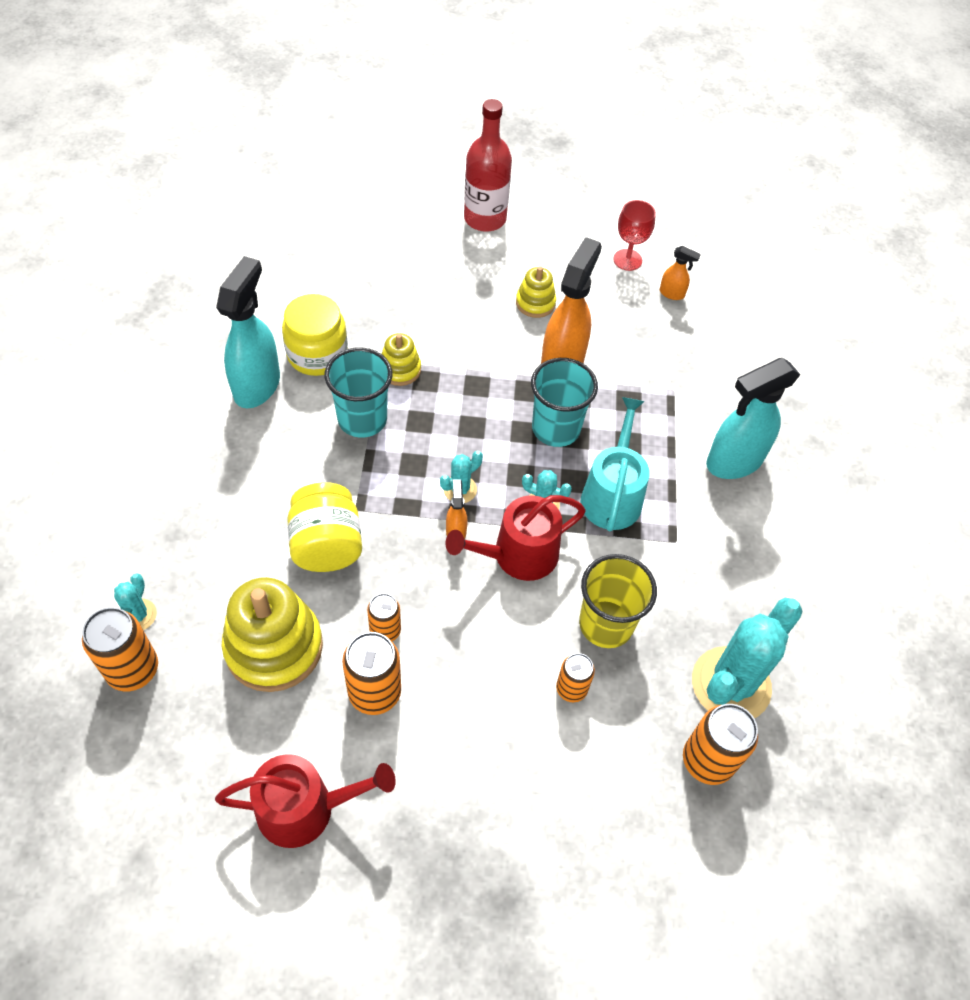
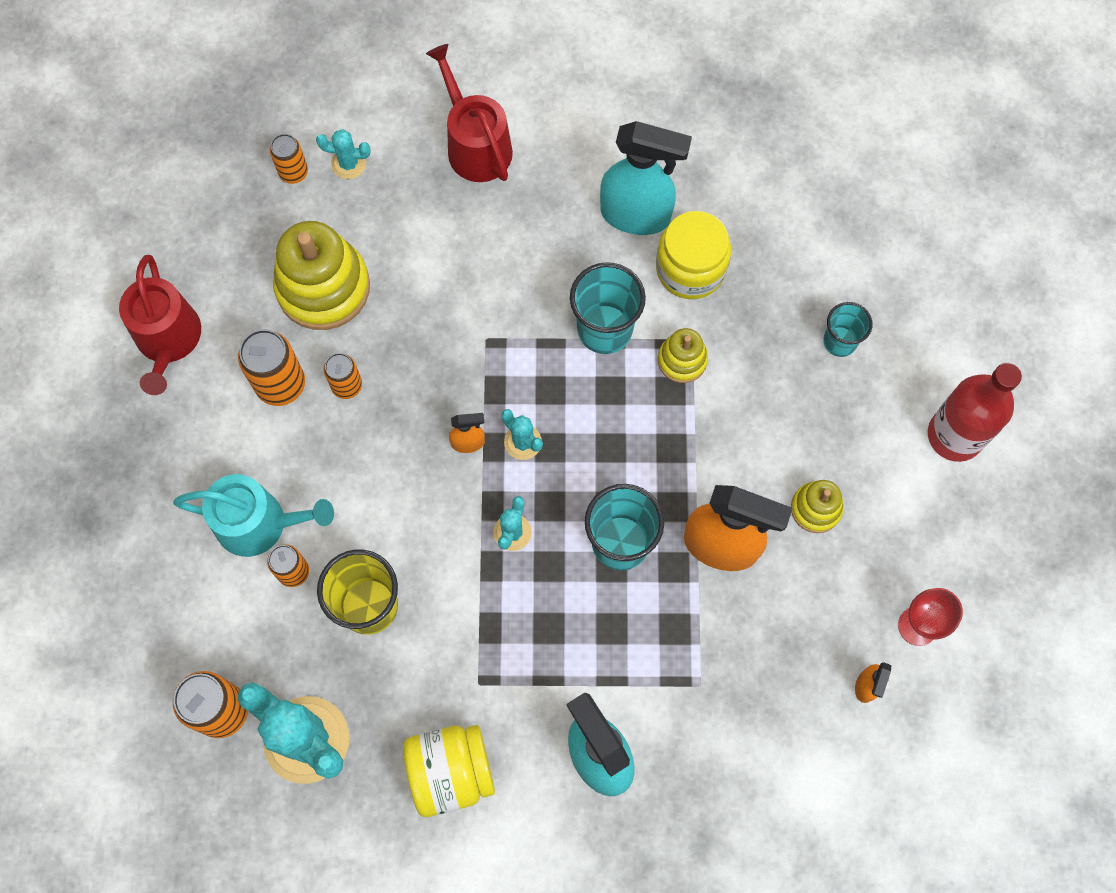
camera: 90 degrees right, 15 degrees up
(133, 669) = (293, 172): orange can -> orange can, size x0.61
(327, 545) = (440, 317): yellow jar -> yellow jar (451, 772)
(400, 270) = (840, 341): none -> turquoise cup
(518, 555) = (445, 510): red watering can -> red watering can (475, 145)
(612, 495) = (533, 610): turquoise watering can -> turquoise watering can (259, 523)

